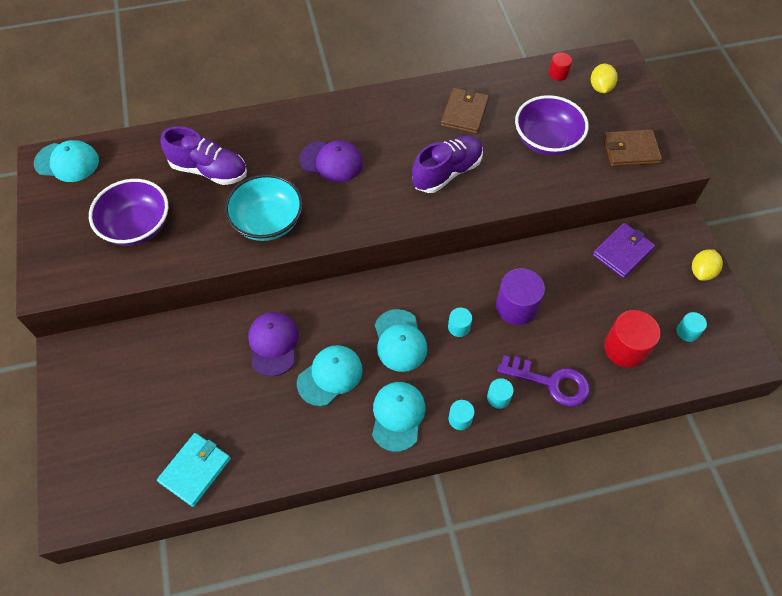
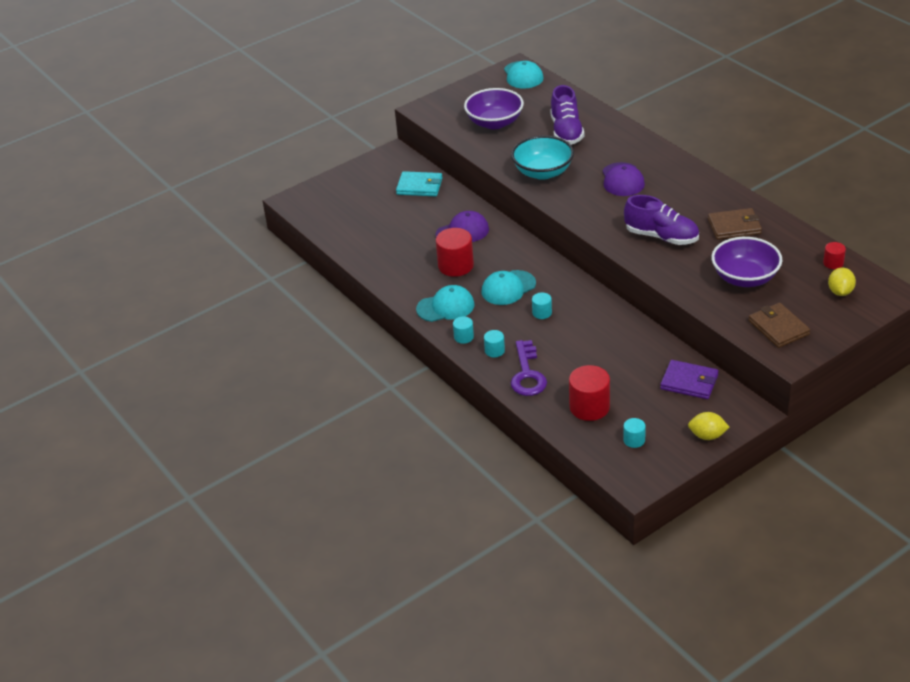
camera: 70 degrees right, 20 degrees down
(195, 470) = (349, 235): turquoise wallet -> turquoise wallet (419, 186)
(330, 376) = (456, 266): turquoise cap -> red cylinder
(516, 307) = (584, 337): purple cylinder -> none
(600, 88) = (840, 292): yellow lemon -> yellow lemon turned 60 degrees counterclockwise

